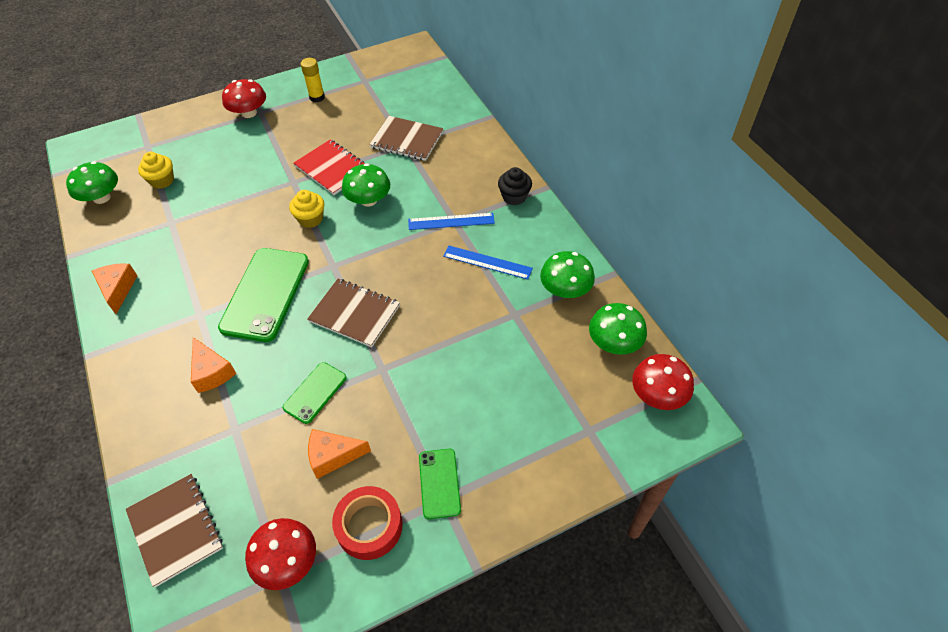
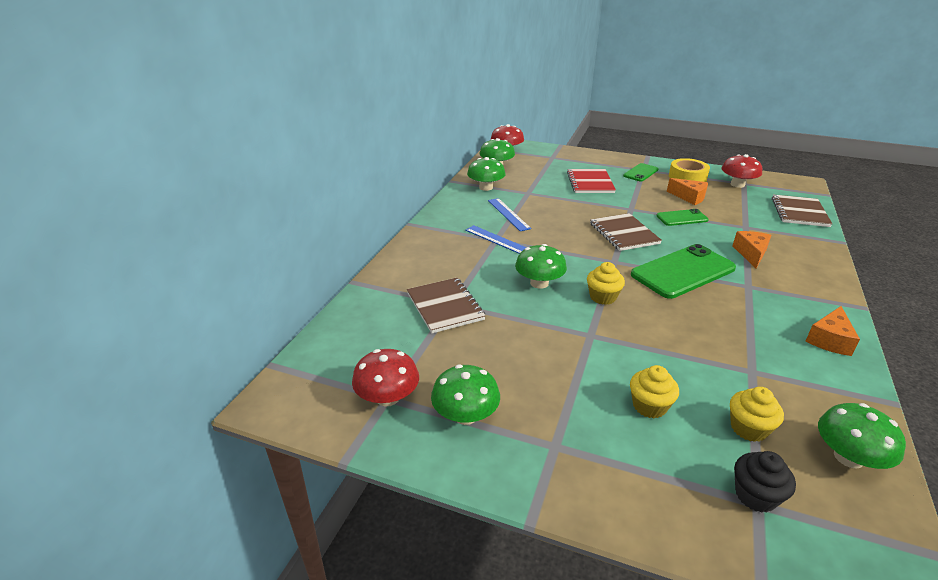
camera: 135 degrees left, 20 degrees down
(225, 159) = (649, 406): none -> yellow cupcake
(249, 113) = (570, 456): red mushroom -> red mushroom (387, 397)
(317, 97) = (465, 415): yellow glue stick -> green mushroom
(332, 168) = (541, 324): red notebook -> red notebook (590, 183)
(369, 526) = (687, 177): red tape -> yellow tape
(514, 197) = (437, 230): black cupcake -> black cupcake (755, 495)

